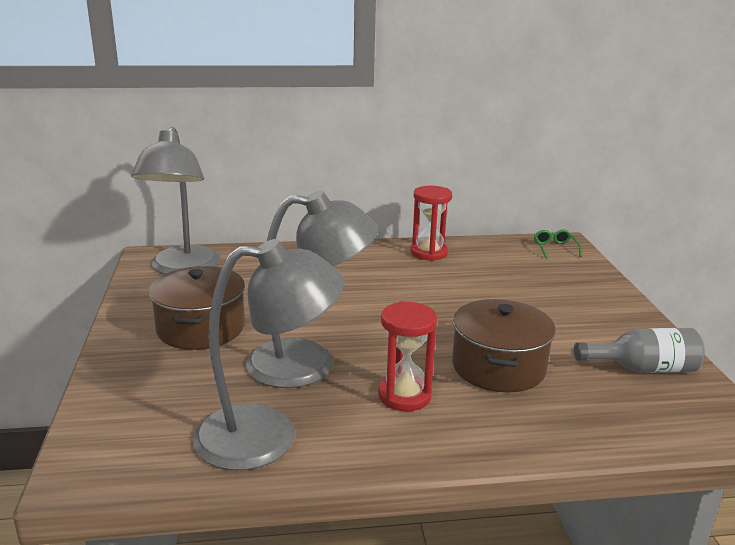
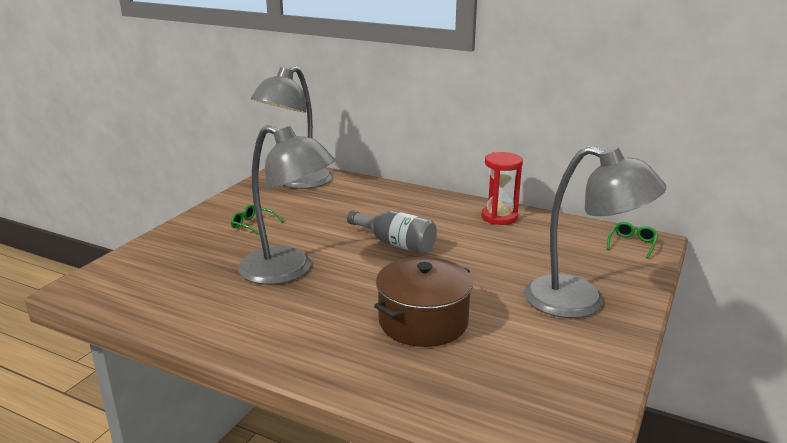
camera: 35 degrees right, 0 degrees up
(201, 328) = (253, 225): brown pot -> green glasses
(268, 435) = (198, 307): grey lamp -> grey lamp (581, 301)
(404, 396) = (320, 315): red hourglass -> none
(643, 368) = (555, 370): grey bottle -> grey bottle (396, 243)

